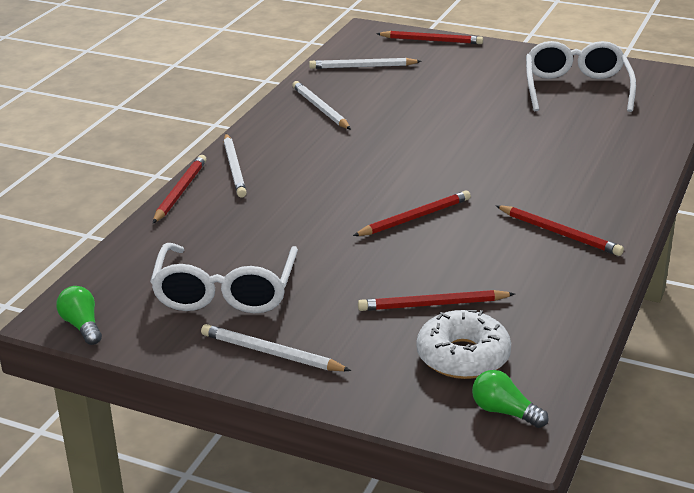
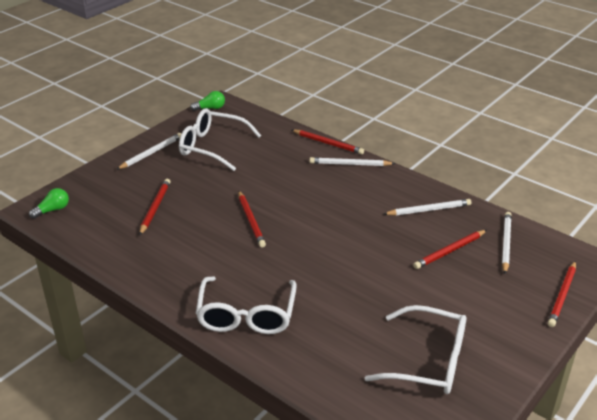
camera: 105 degrees right, 5 degrees up
(463, 356) = (103, 207): white donut -> none
(559, 233) = (196, 276): red pencil -> red pencil (449, 251)
(599, 187) = (246, 315): none -> white glasses

